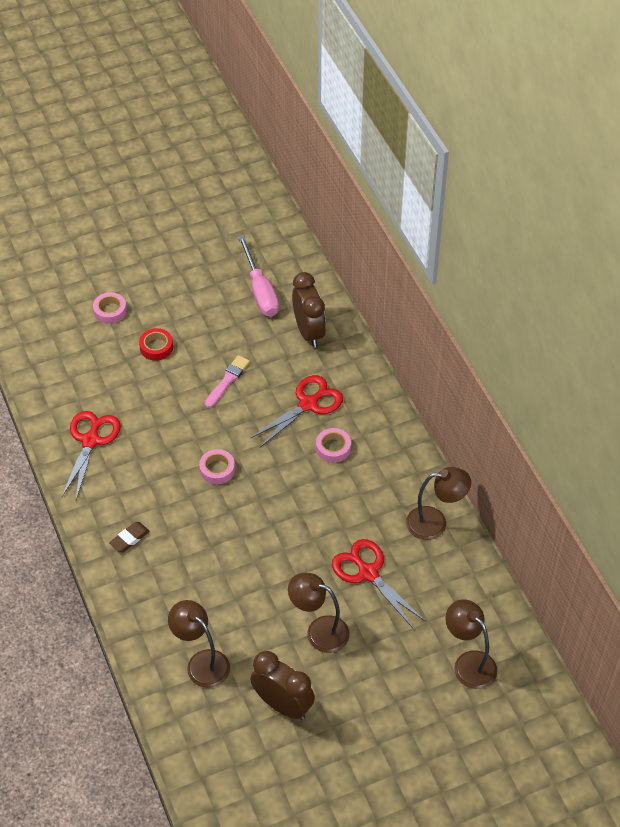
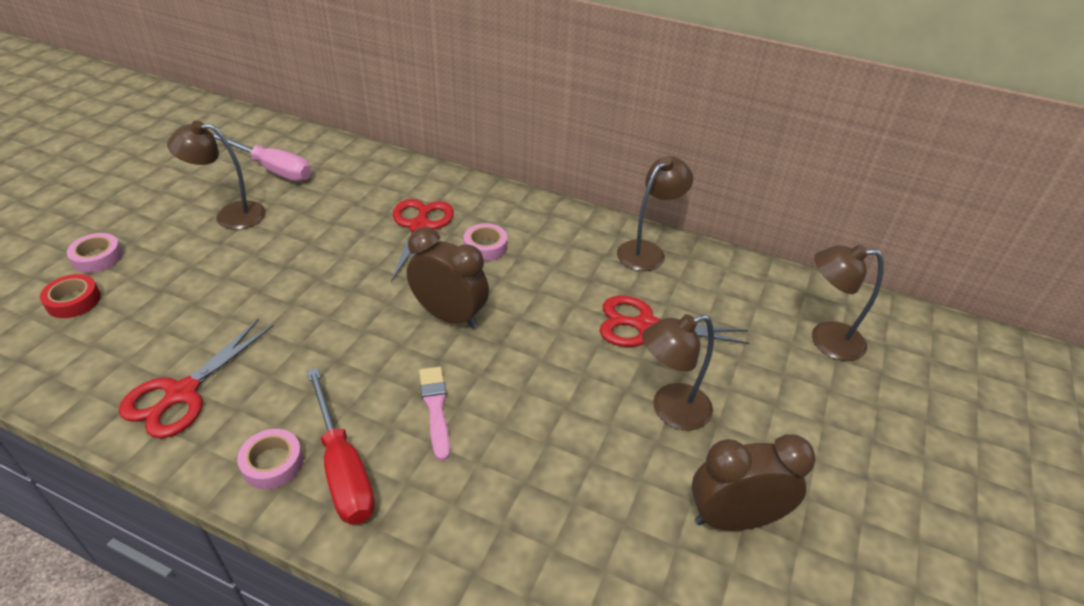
camera: 45 degrees left, 10 degrees down
(90, 441) = (182, 393): red scissors -> red scissors turned 120 degrees counterclockwise
(129, 539) = (343, 468): brown eraser -> red screwdriver
(156, 347) = (192, 261): red tape -> red tape (73, 301)
(201, 662) = (591, 547): brown lamp -> brown lamp (230, 215)
(217, 469) = (383, 330): pink tape -> pink tape (272, 463)
(227, 381) = (310, 250): pink brush -> pink brush (435, 409)
(309, 332) = (357, 176): brown clock -> brown clock (449, 316)

